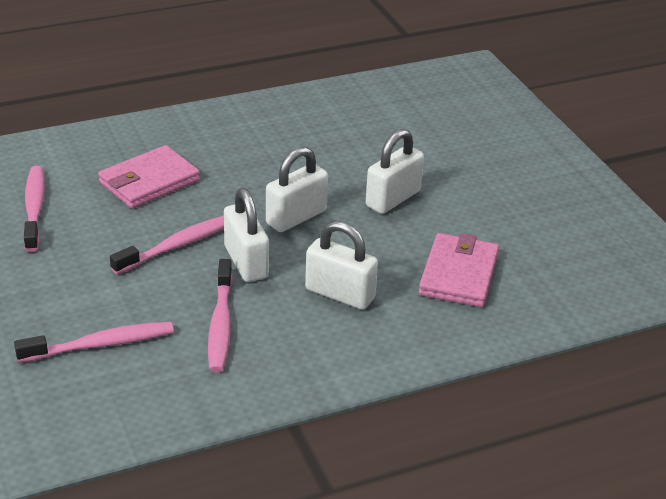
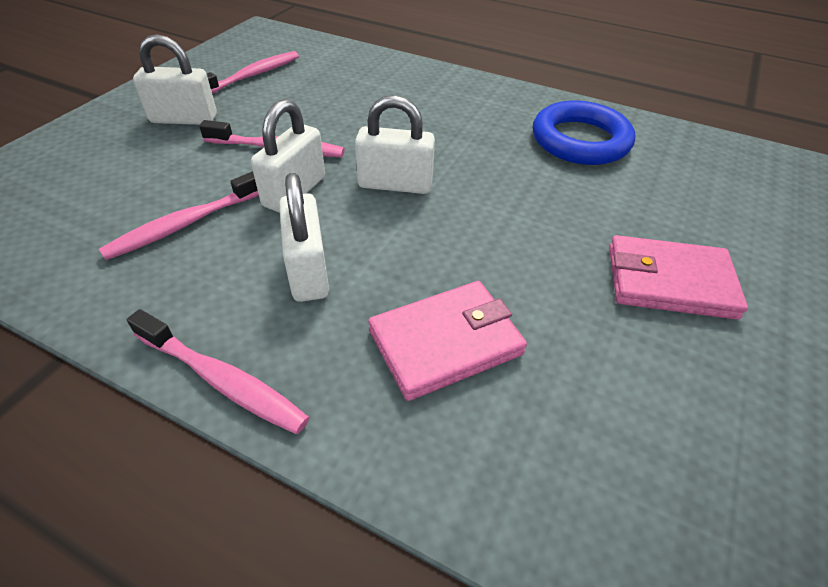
camera: 50 degrees right, 10 degrees up
(101, 344) = (101, 179): pink toothbrush -> pink toothbrush (222, 380)
(149, 181) = (345, 99): pink wallet -> pink wallet (669, 281)
(352, 119) = (580, 140): none -> blue ring
(393, 199) = (506, 223): white padlock -> white padlock (184, 119)

